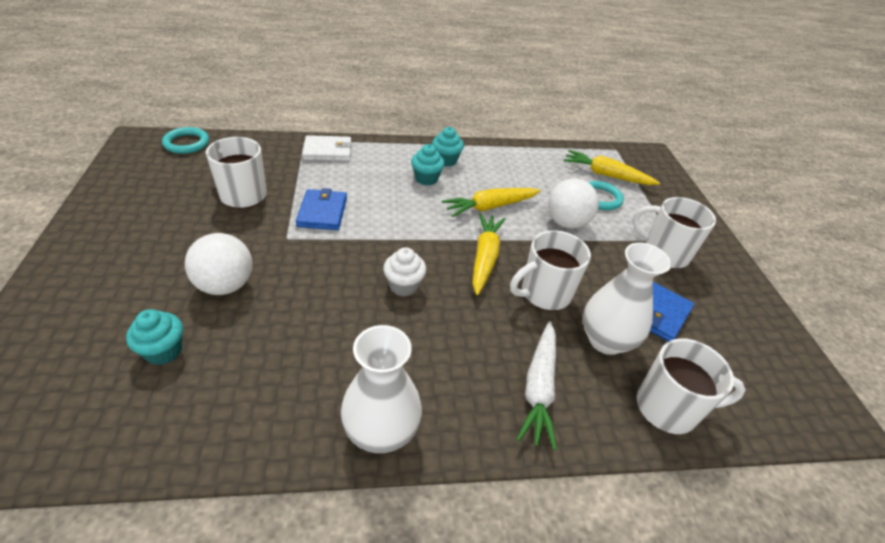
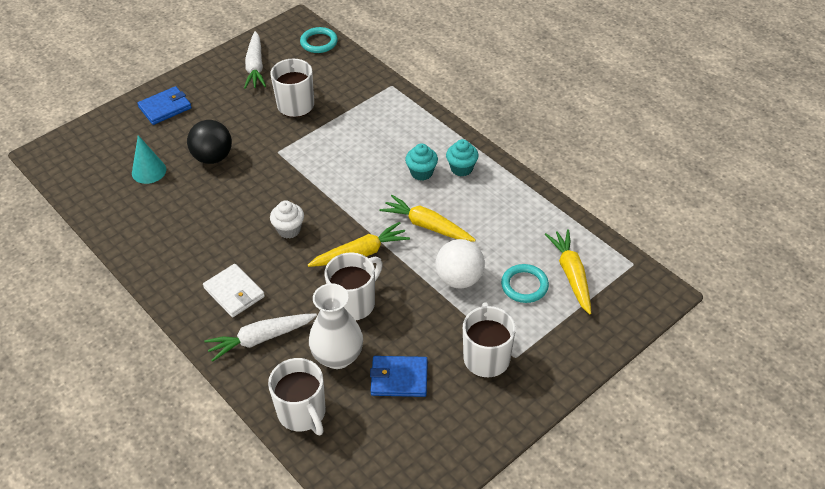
camera: 60 degrees right, 5 degrees up
(147, 190) = (255, 67): none -> white carrot
(163, 351) = (149, 171): turquoise cupcake -> turquoise cone
(225, 285) = (213, 157): white ball -> black ball
(322, 212) = (320, 149): blue wallet -> blue wallet (165, 108)
(328, 151) = (392, 104): white wallet -> white wallet (234, 292)
(381, 431) = (170, 285): white vase -> none
(544, 293) = (354, 303): white mug -> white mug turned 105 degrees clockwise

